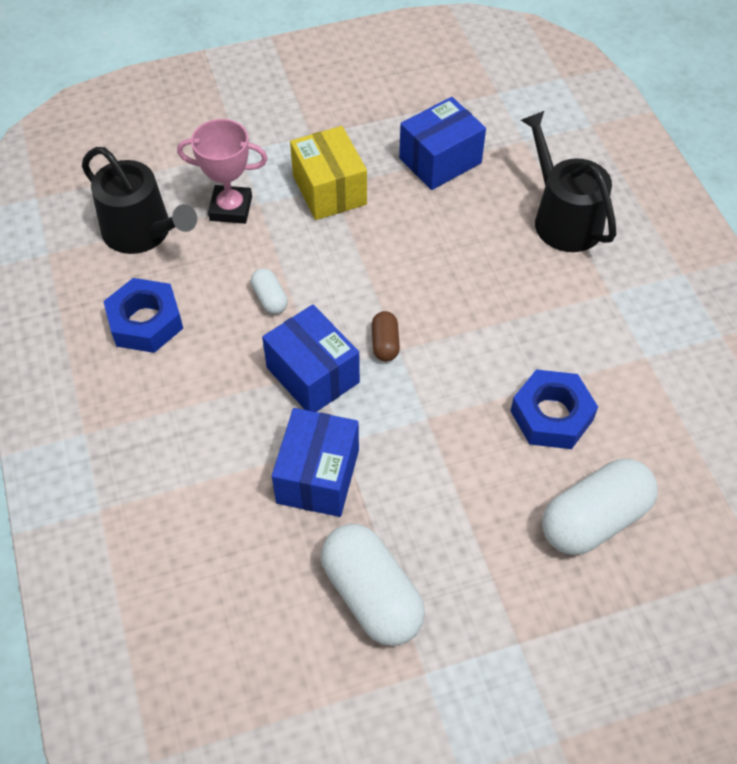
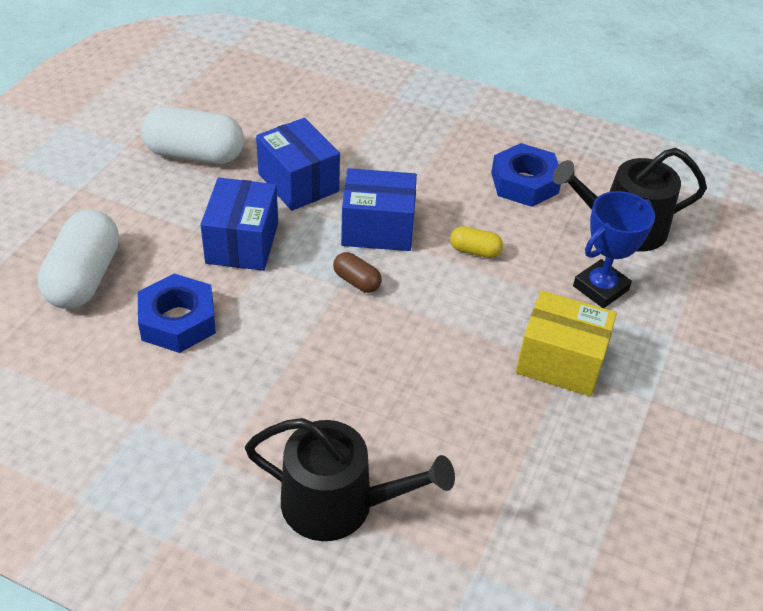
camera: 130 degrees right, 10 degrees down
(231, 208) = (600, 288): pink trophy -> blue trophy
(270, 299) = (475, 251): white capsule -> yellow capsule
(440, 160) = (518, 470): blue box -> blue box (242, 243)

